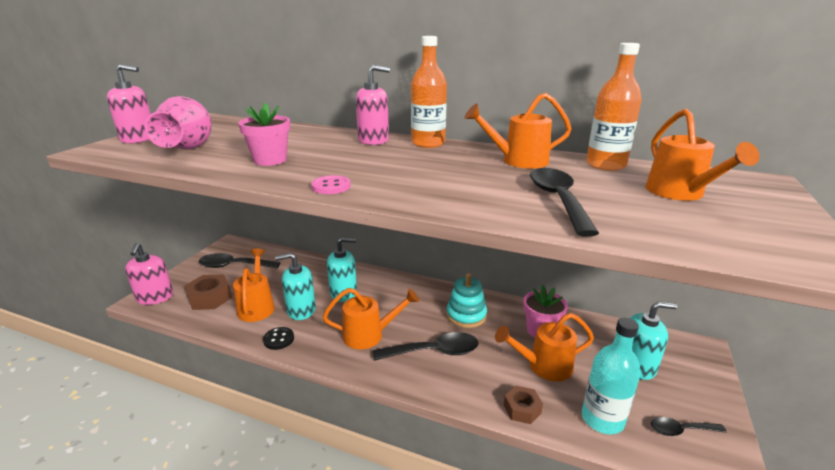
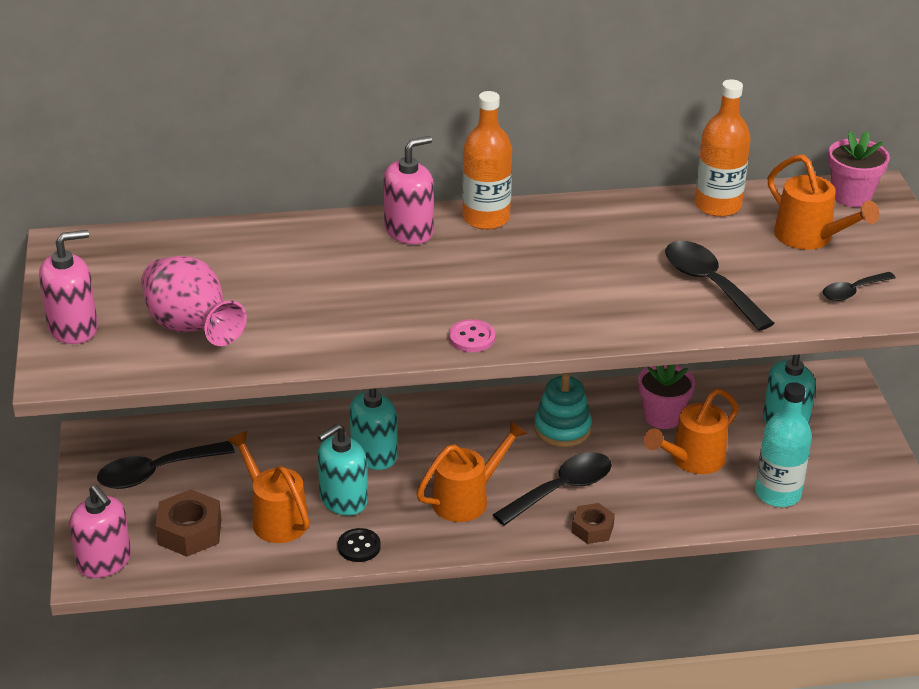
camera: 30 degrees left, 10 degrees up
(270, 160) = (337, 315): pink flower pot -> pink flower pot (851, 196)
(518, 161) = (622, 226): orange watering can -> none
(522, 409) = (698, 514): brown nut -> brown nut (592, 529)
(681, 430) = (851, 476): black spoon -> black spoon (853, 291)

